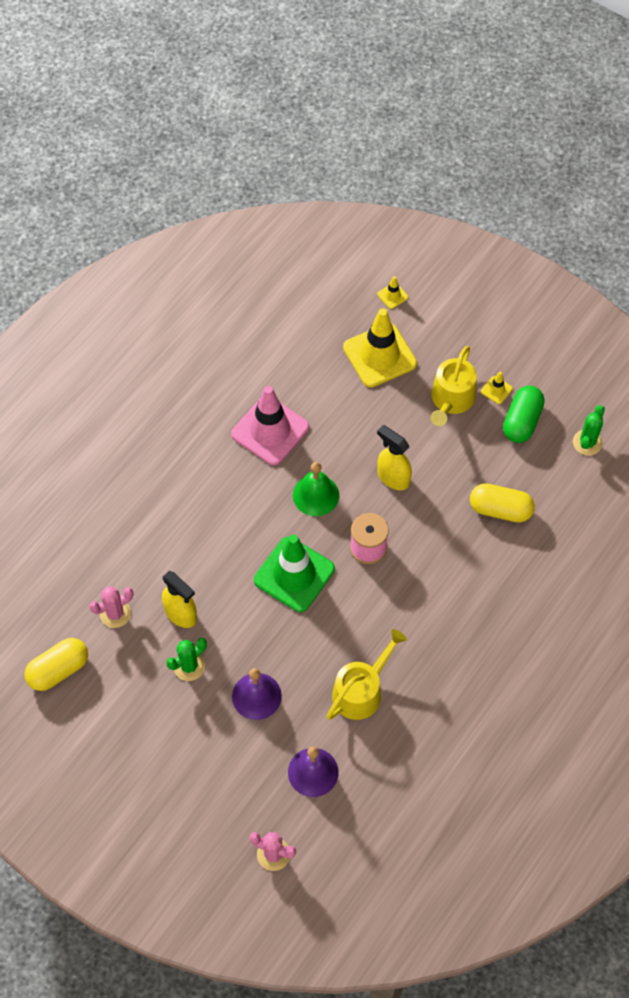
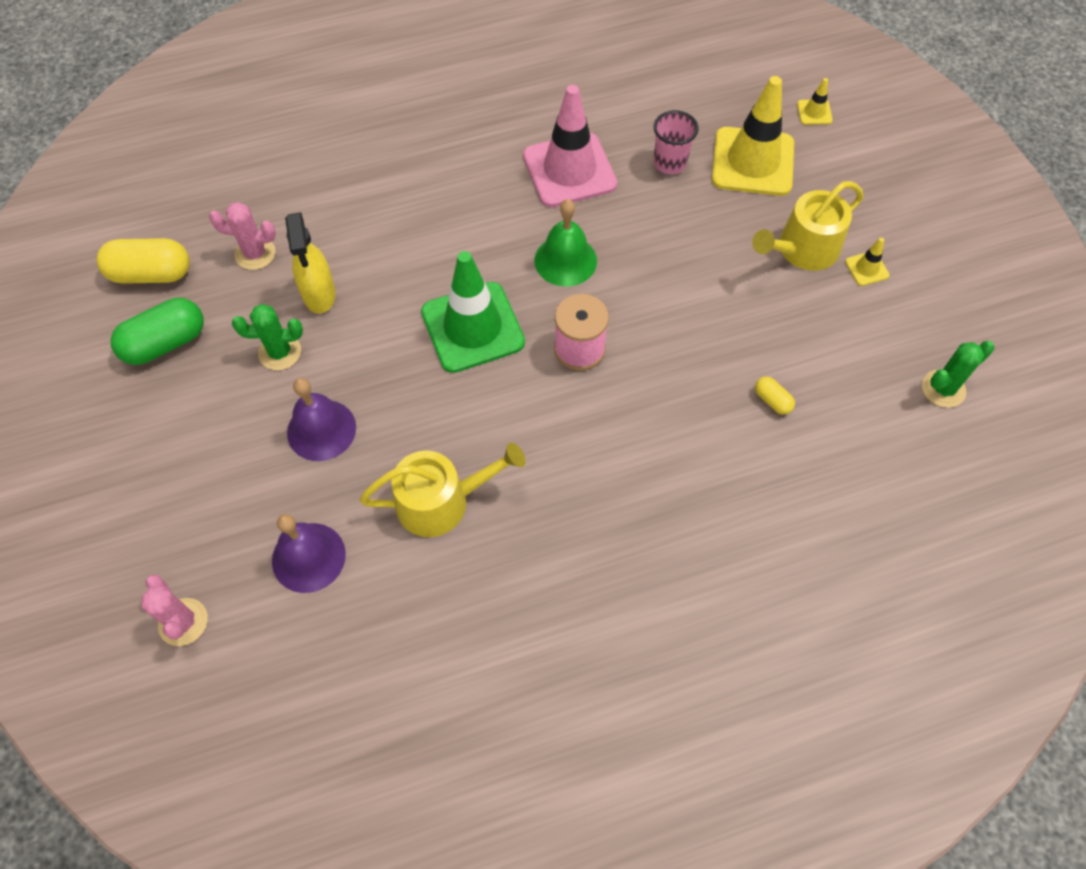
camera: 35 degrees right, 0 degrees up
(329, 387) = (669, 163): none -> pink cup
(393, 477) = (668, 292): yellow spray bottle -> none
(500, 510) = (772, 400): yellow capsule -> yellow capsule, size x0.48
(522, 421) = (873, 319): green capsule -> green capsule (165, 343)

